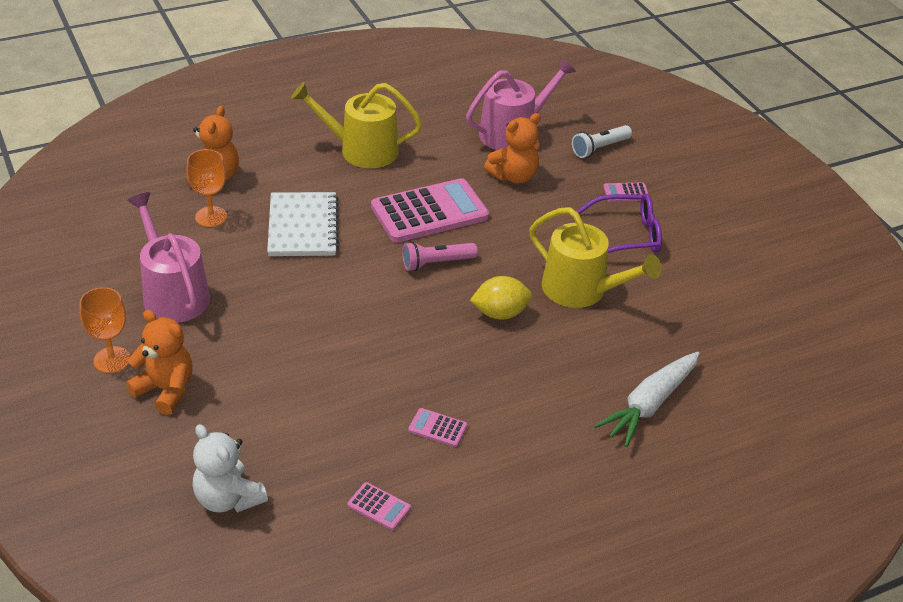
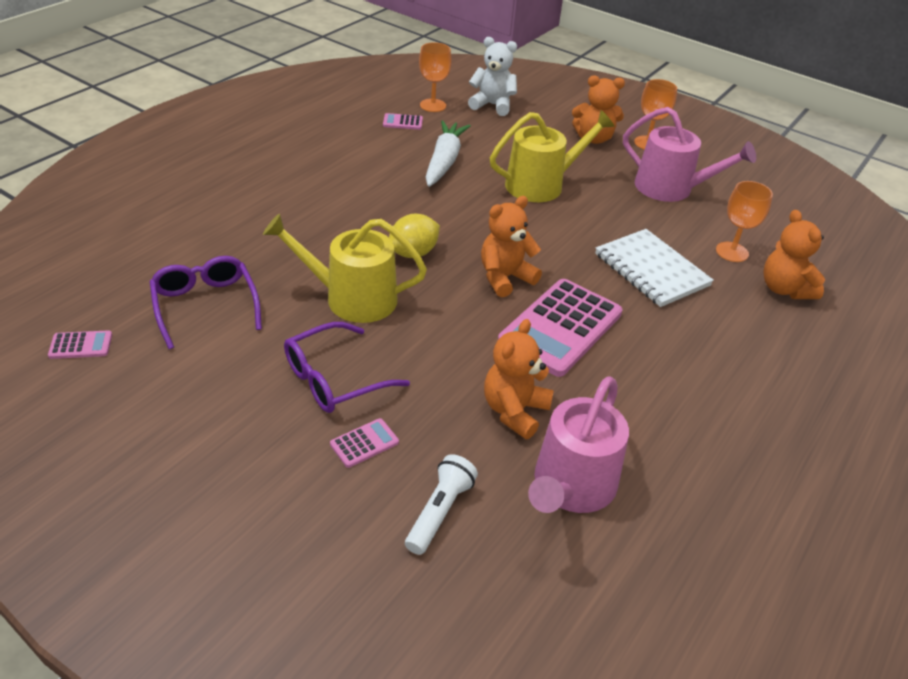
camera: 150 degrees right, 0 degrees up
(311, 528) = (433, 105): none -> orange goblet
(361, 150) = (705, 377): yellow watering can -> yellow watering can (541, 185)
(436, 263) = (505, 278): pink flashlight -> orange teddy bear
(437, 428) = (399, 166): pink calculator -> pink calculator (81, 345)
(649, 405) = (244, 223): white carrot -> white carrot (444, 161)
(710, 325) = (205, 306): none -> purple glasses

